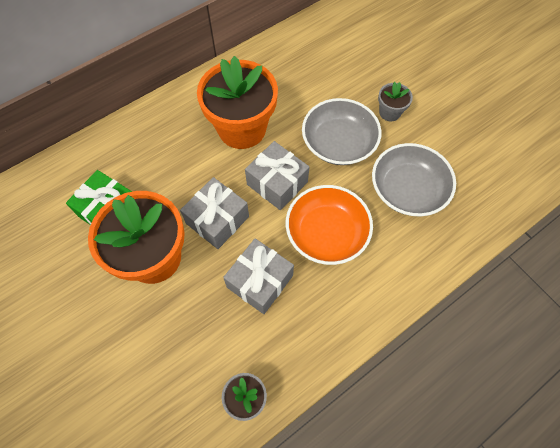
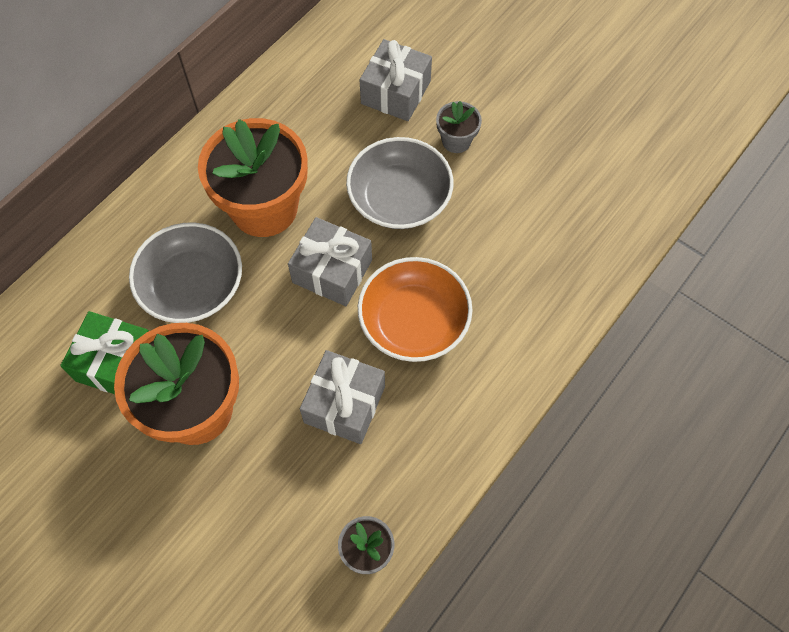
camera: 15 degrees left, 0 degrees up
(217, 220) = (266, 339): grey gift -> grey gift (395, 92)
(407, 190) = (503, 240): grey bowl -> grey bowl (192, 285)

